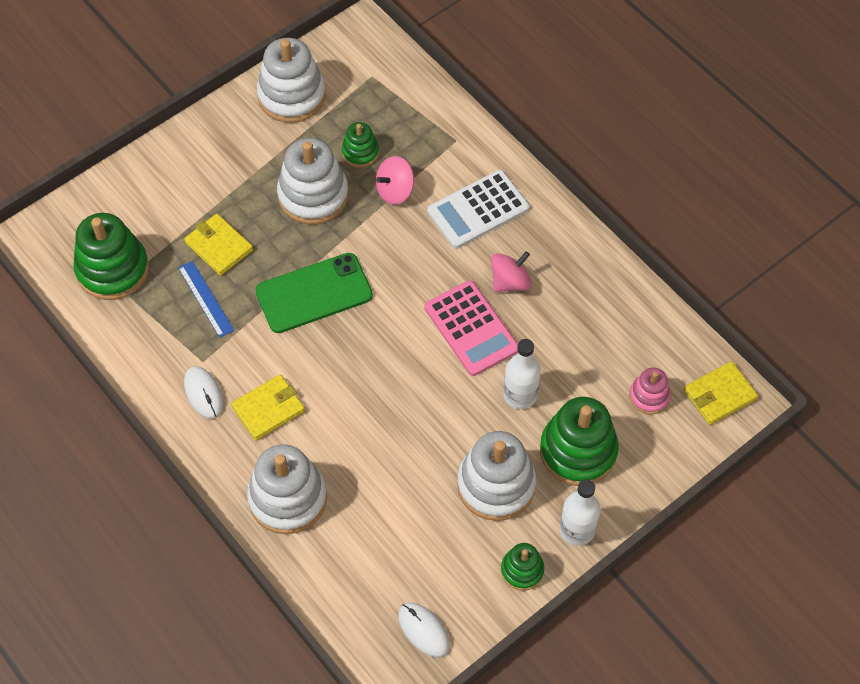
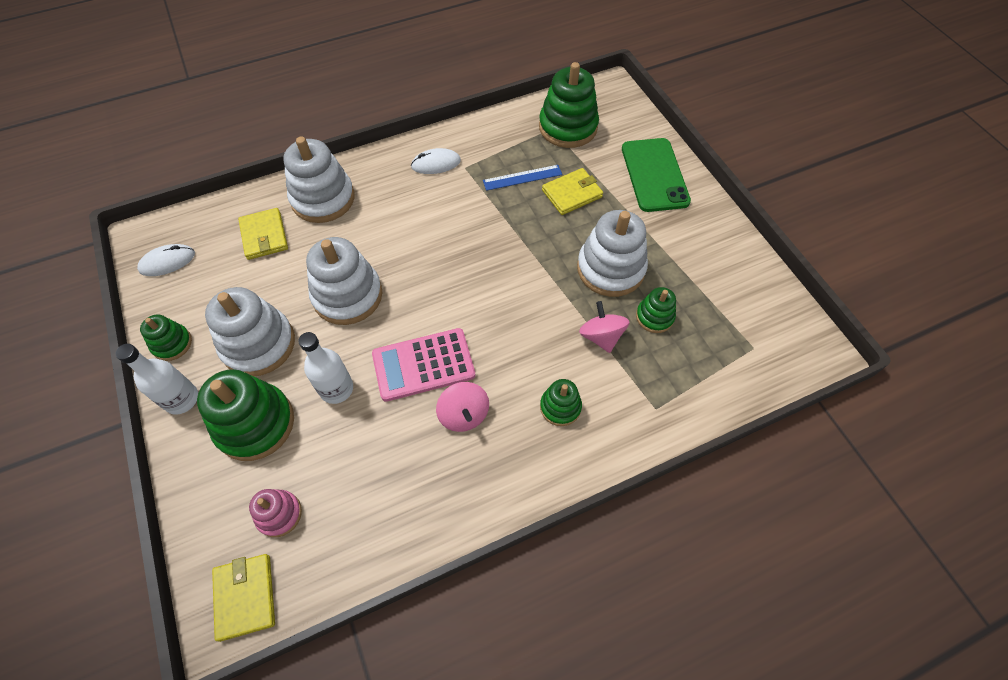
camera: 105 degrees right, 0 degrees up
(268, 409) = (405, 200): yellow wallet -> yellow wallet (264, 236)
(291, 96) = (733, 274): white stacking toy -> white stacking toy (347, 295)
(314, 293) = (504, 250): green phone -> green phone (654, 175)
(478, 210) = (560, 407): white calculator -> green stacking toy

